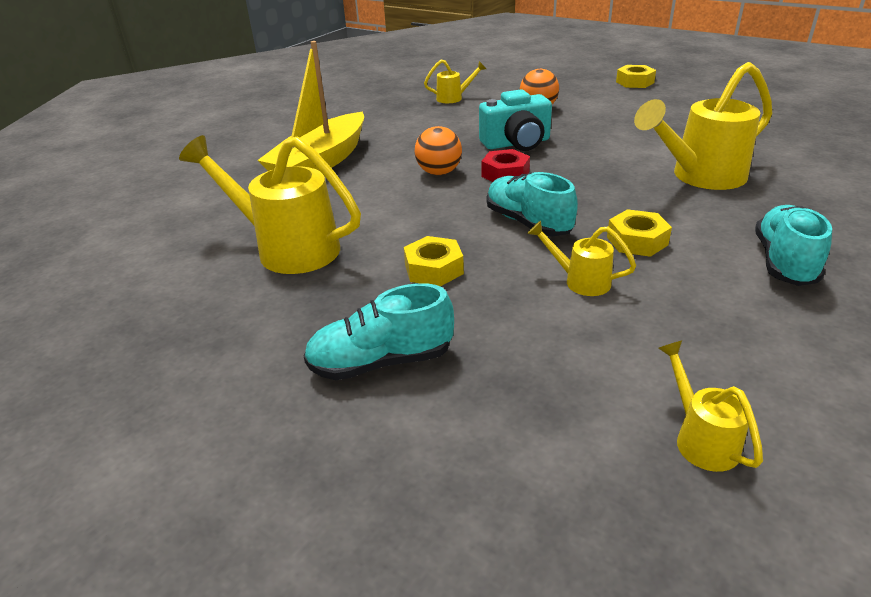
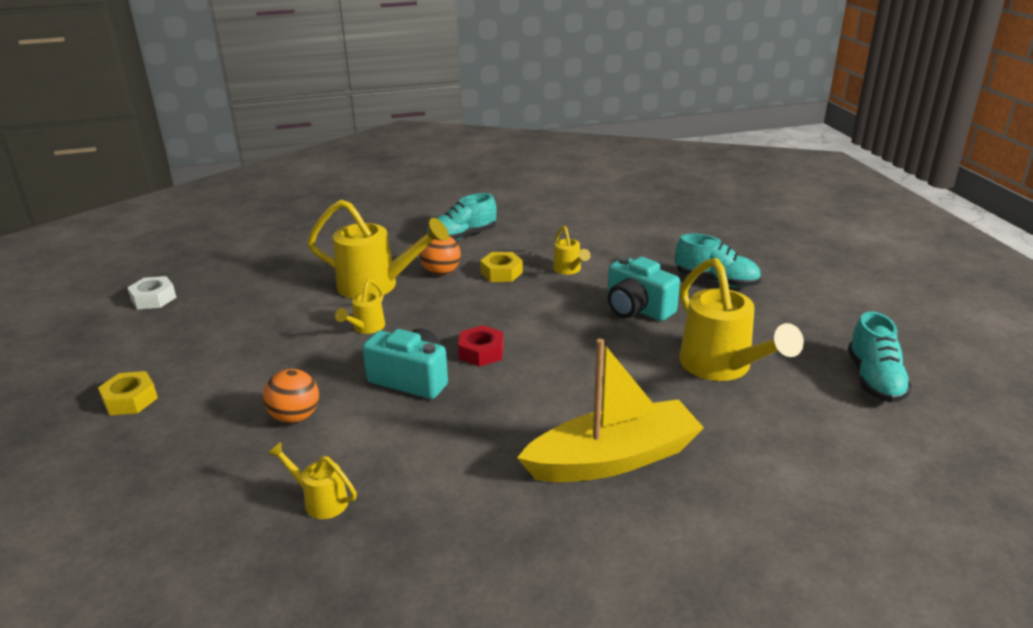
camera: 140 degrees left, 5 degrees down
(434, 269) = (637, 309): yellow nut -> turquoise camera
(439, 173) = (526, 381): orange ball -> orange ball (441, 272)
(528, 223) = (537, 309): turquoise shoe -> turquoise shoe (874, 380)
(700, 438) = (619, 218): yellow watering can -> yellow watering can (366, 328)
(795, 105) = (153, 299): none -> white nut

